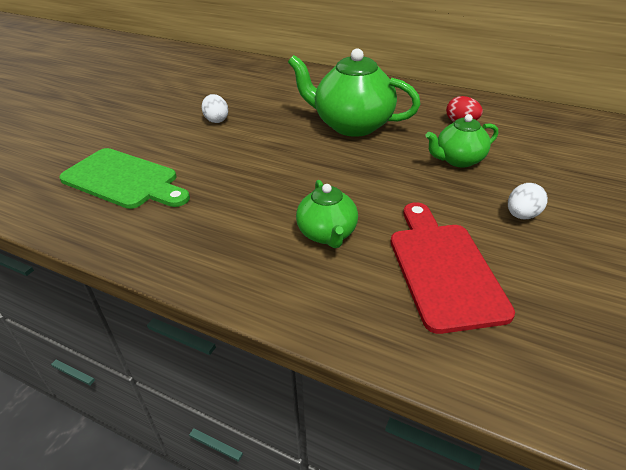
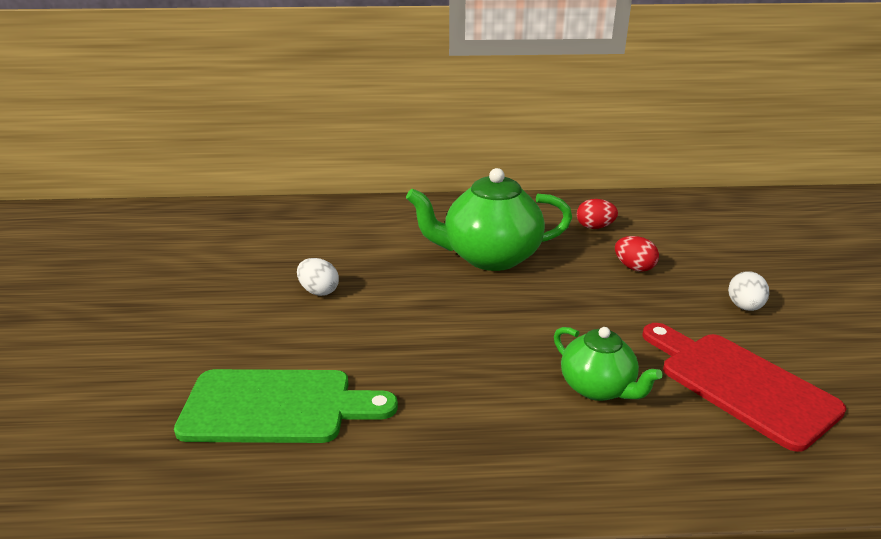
camera: 30 degrees left, 10 degrees down
(458, 160) = (634, 267): green teapot -> red egg

